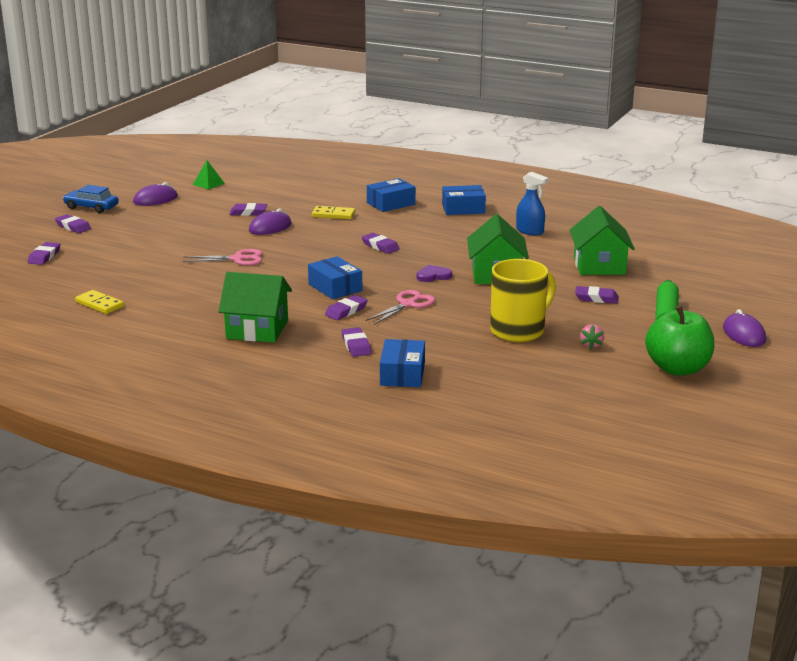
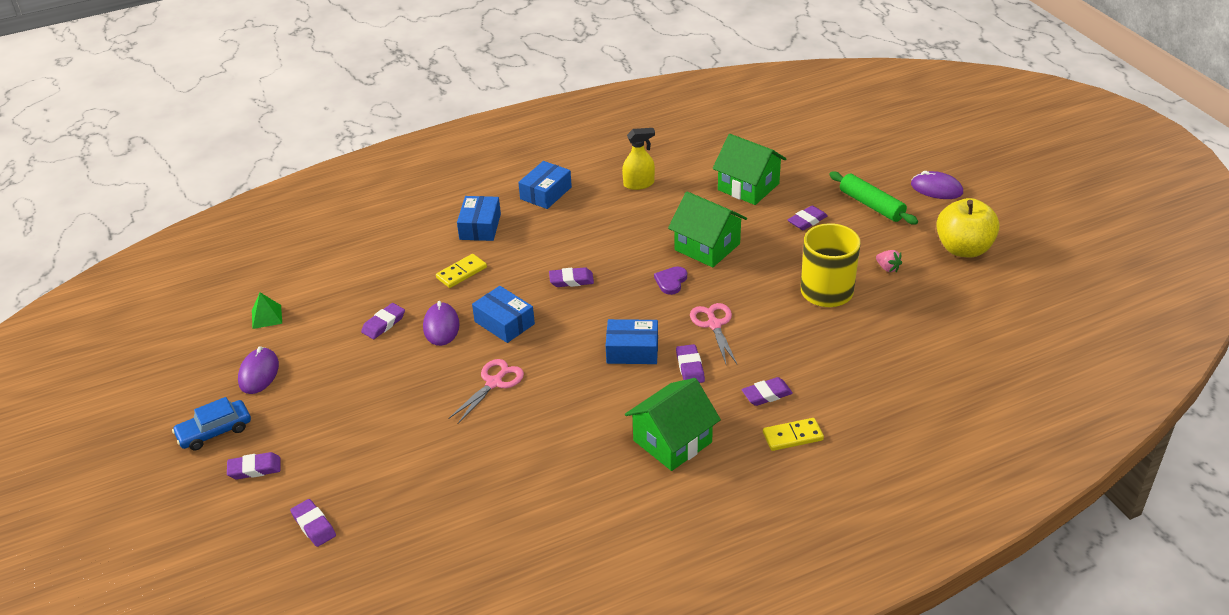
camera: 50 degrees left, 15 degrees up
(99, 304) = (496, 530): yellow domino -> yellow domino (792, 436)
(356, 345) = (766, 394): purple eraser -> purple eraser turned 45 degrees counterclockwise
(402, 374) = (846, 393): blue box -> blue box (504, 323)
(530, 231) = (639, 184): blue spray bottle -> yellow spray bottle
(677, 368) = (963, 249): green apple -> yellow apple

